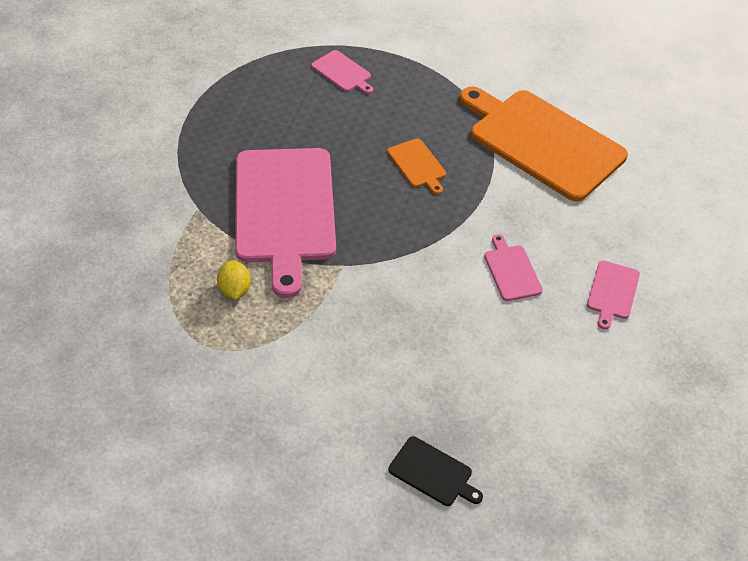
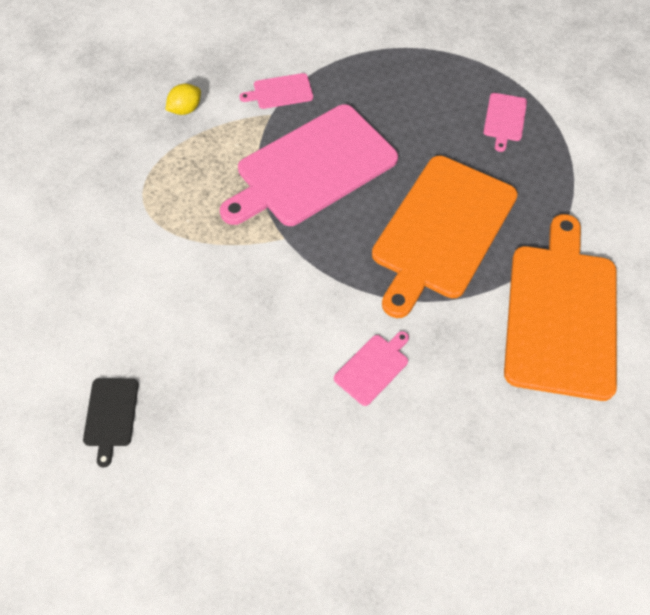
camera: 60 degrees right, 10 degrees up
(234, 290) = (206, 182): yellow lemon -> yellow lemon (185, 109)
(417, 165) = (442, 230): orange cutting board -> orange cutting board, size x2.40
(612, 292) = (412, 468): pink cutting board -> pink cutting board (280, 92)

